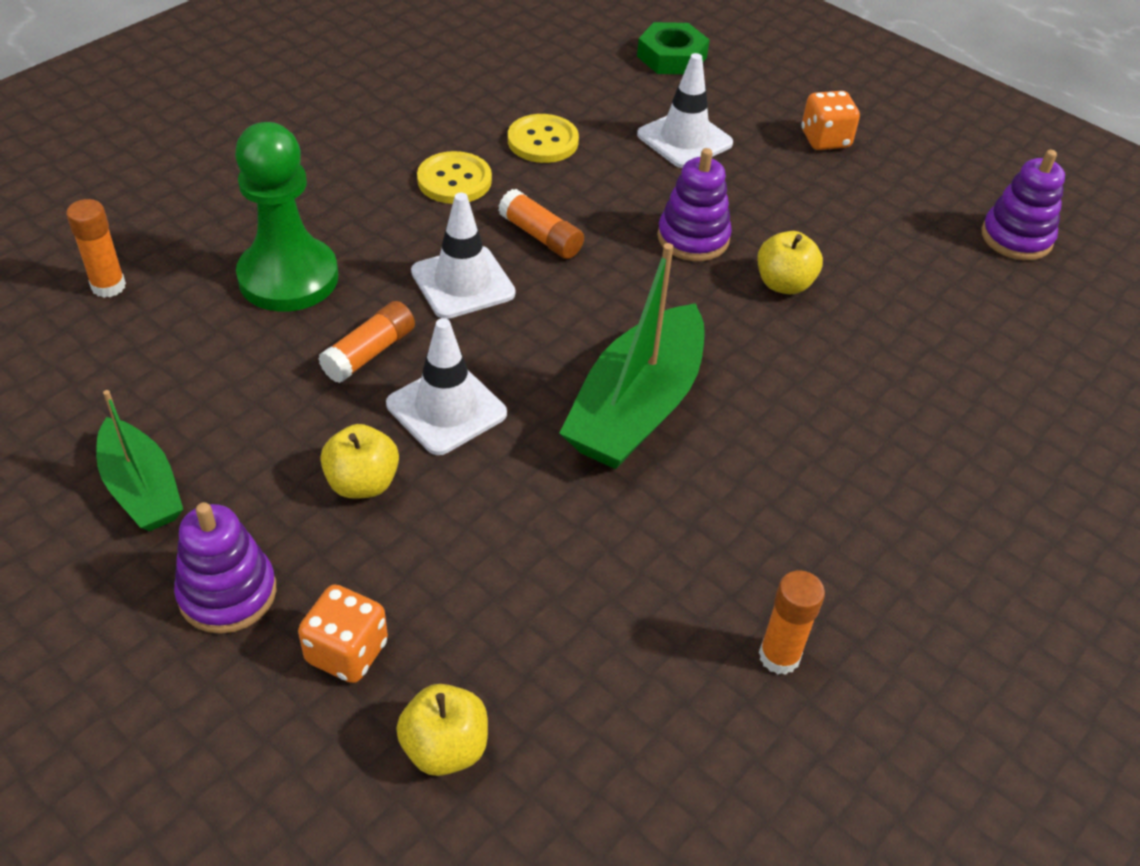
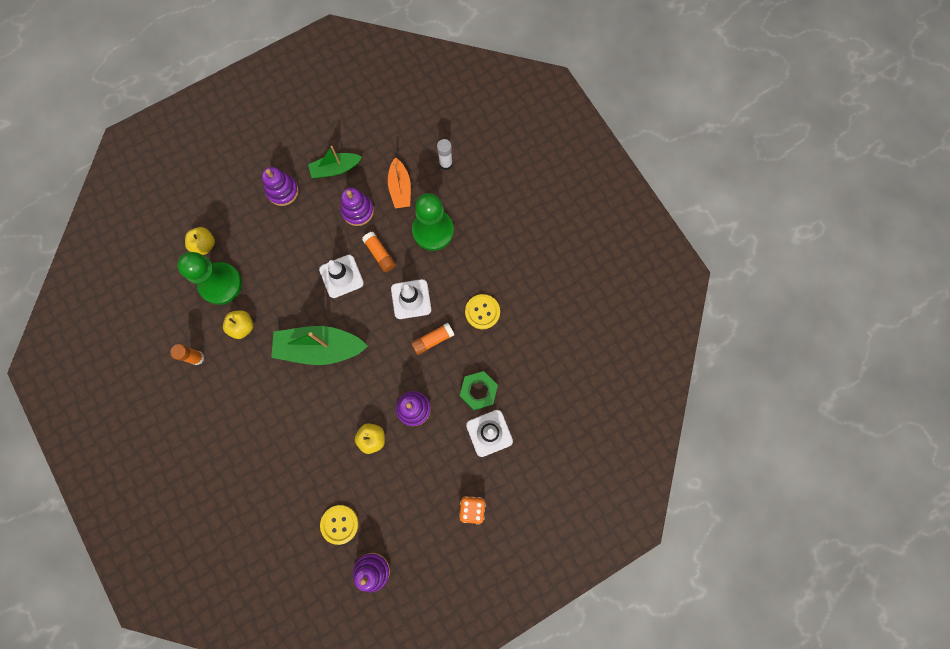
camera: 110 degrees right, 30 degrees up
(108, 286) = (446, 164): orange glue stick -> white glue stick
(185, 351) = (400, 188): none -> orange boat
(261, 416) = (358, 211): none -> purple stacking toy
(347, 652) = (248, 223): orange dice -> none
(362, 483) = (315, 240): yellow apple -> yellow apple (242, 327)
(543, 141) = (503, 361): yellow button -> yellow button (339, 524)
(552, 664) = (221, 284): none -> green pawn
(636, 407) = (320, 348): green boat -> green boat turned 45 degrees counterclockwise
(671, 57) = (565, 454): green nut -> green nut (478, 391)

